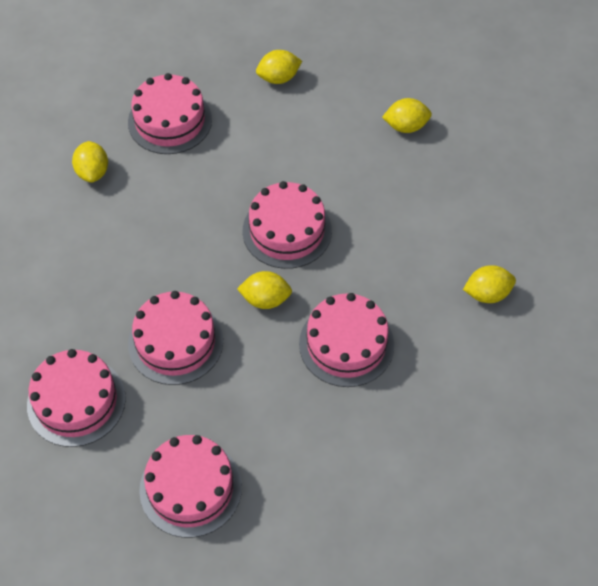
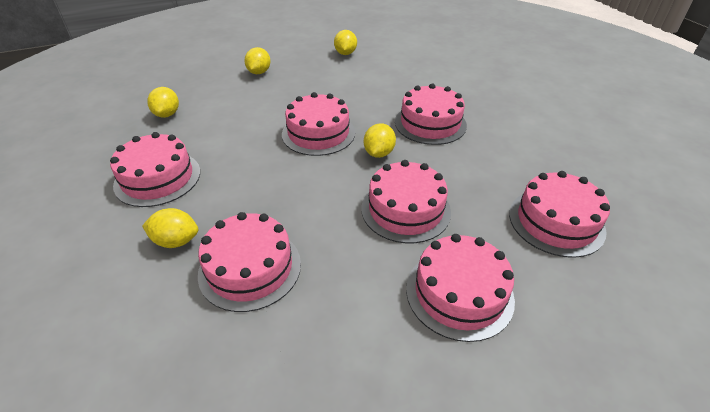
camera: 75 degrees left, 15 degrees down
(73, 236) = (250, 268): none -> pink cake
(487, 294) = (406, 68): yellow lemon -> yellow lemon (345, 53)

